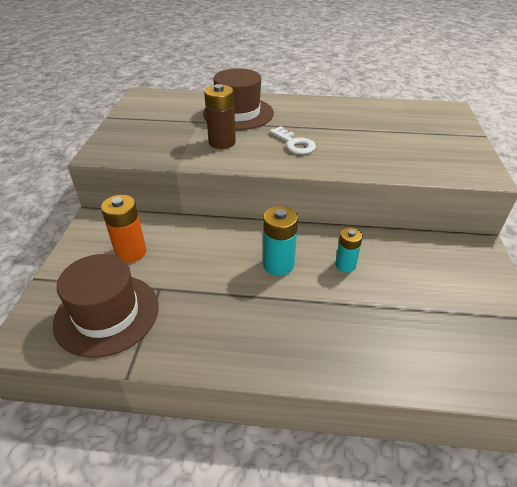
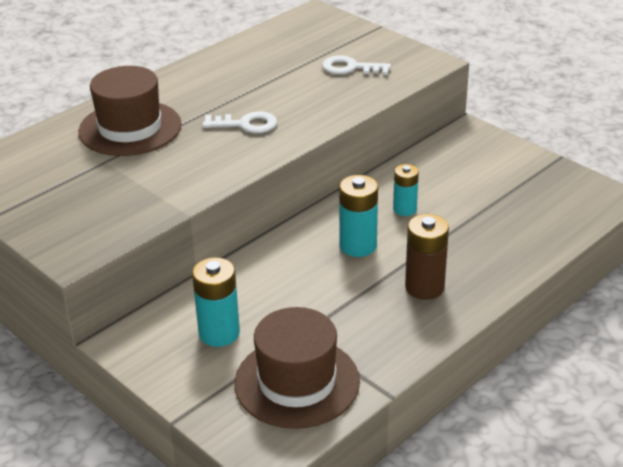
camera: 50 degrees left, 5 degrees down
(131, 252) = (219, 333): orange battery -> turquoise battery
(222, 142) = (176, 165): brown battery -> brown battery (424, 287)
(416, 148) = (350, 68): none -> white key

